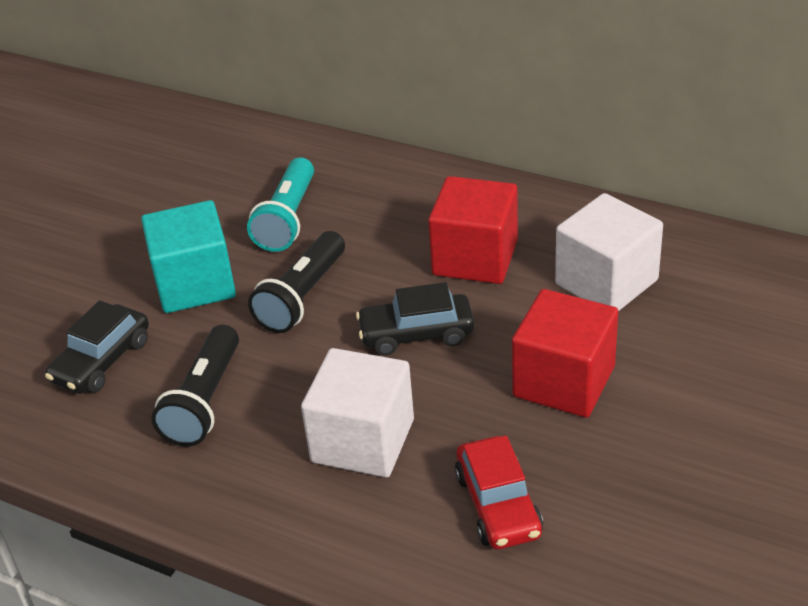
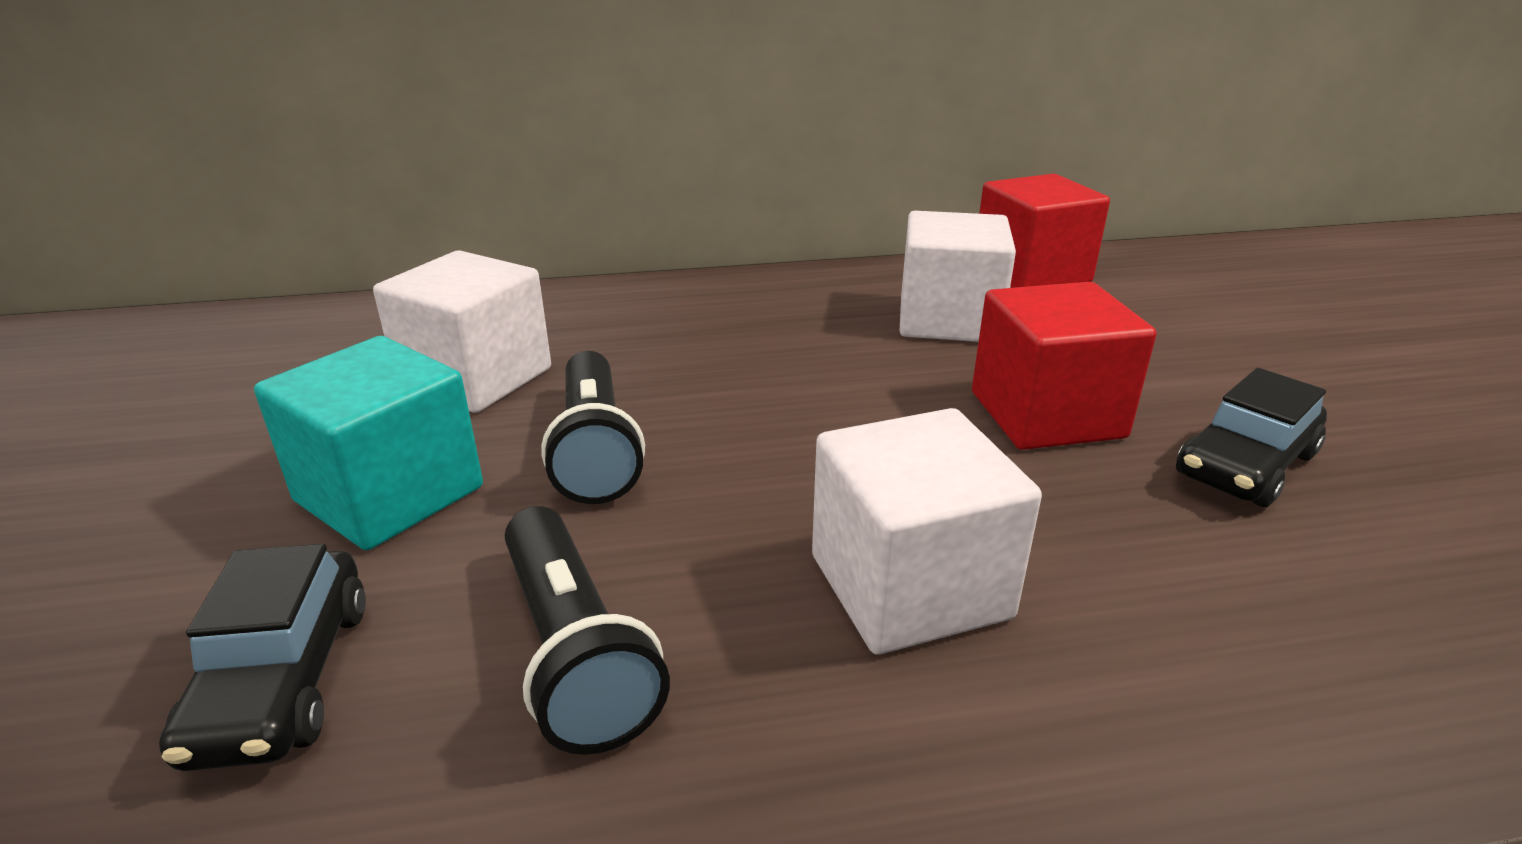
camera: 40 degrees left, 10 degrees down
(287, 219) = (476, 378): turquoise flashlight -> white cube
(416, 334) = (809, 433): black car -> black car (1245, 465)
(475, 258) = (779, 342): red cube -> red cube (1031, 273)
(498, 505) = (1194, 578): red car -> none

